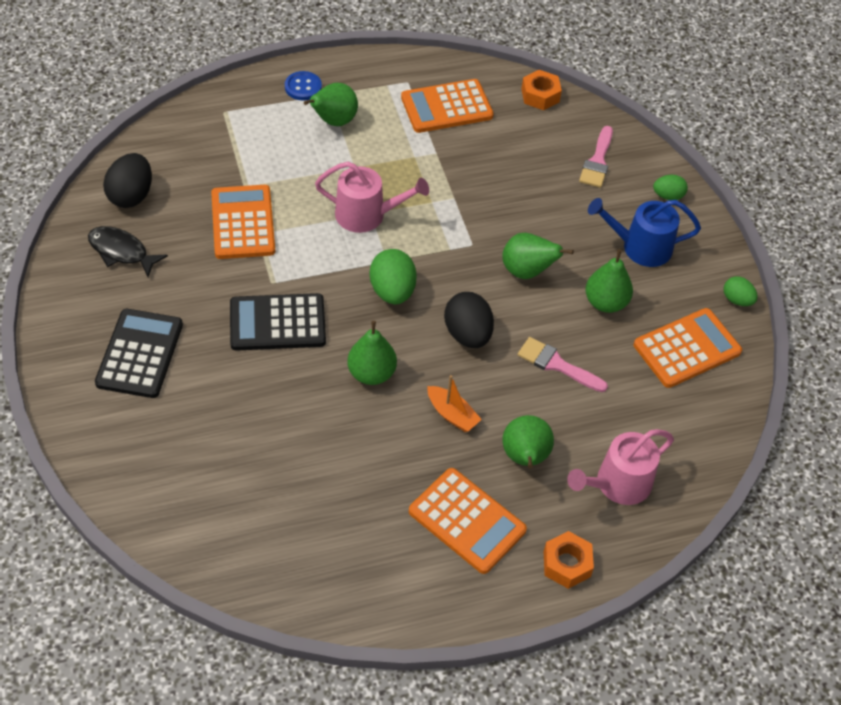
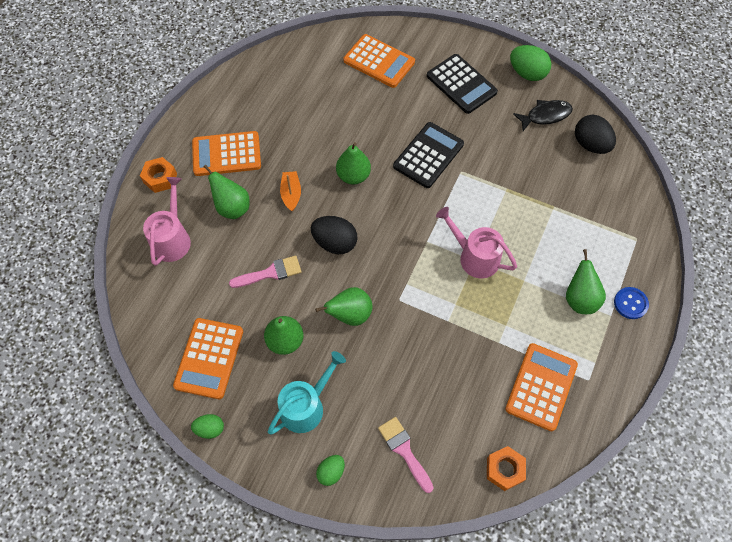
camera: 135 degrees right, 10 degrees up
(243, 223) = (522, 186): orange calculator -> orange calculator (379, 61)
(366, 215) = (475, 257): pink watering can -> pink watering can turned 75 degrees clockwise
(392, 291) = (401, 227): green egg -> green egg (527, 73)
(452, 414) = (291, 194): orange boat -> orange boat turned 90 degrees clockwise
(640, 247) = (306, 406): blue watering can -> turquoise watering can

